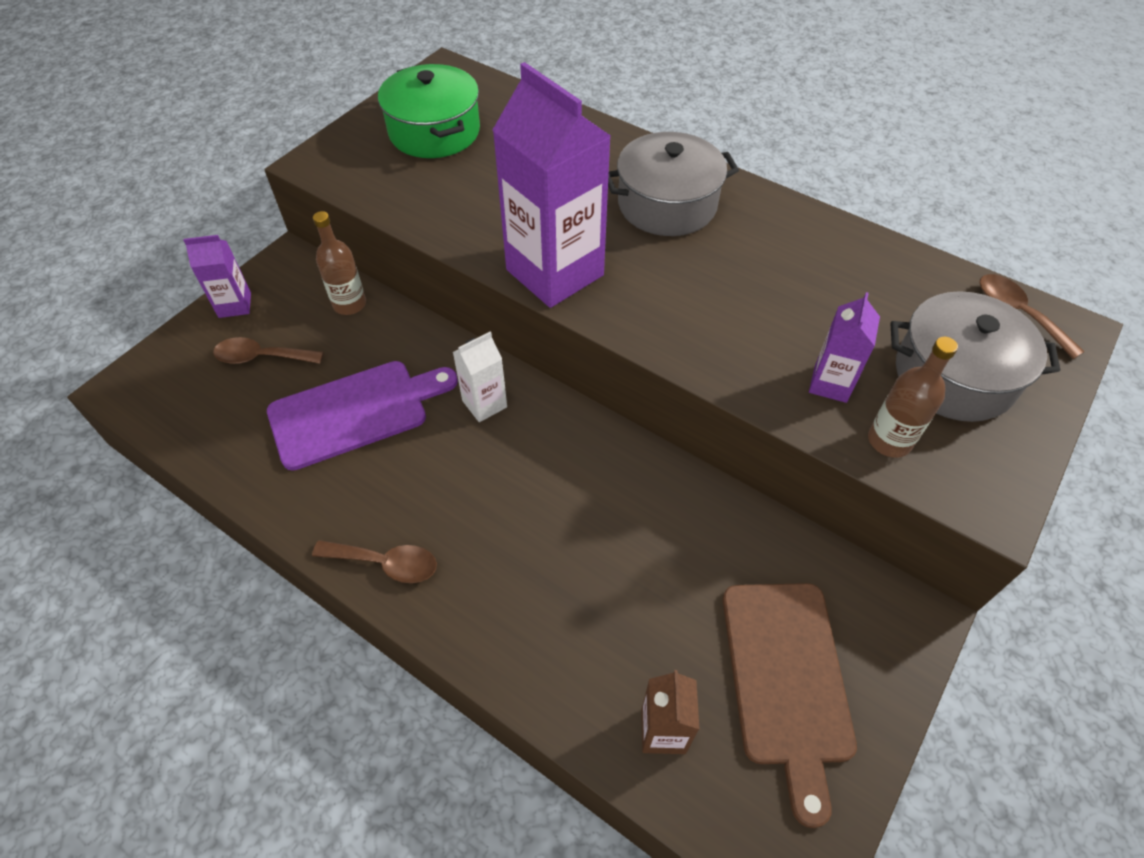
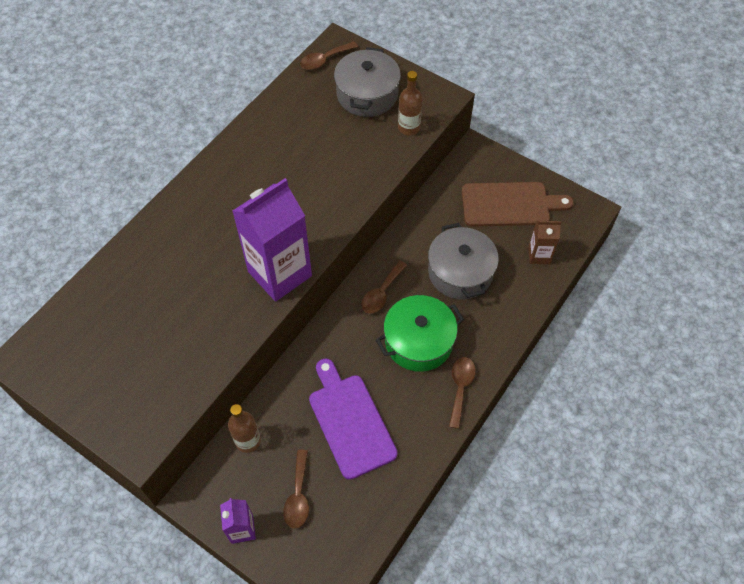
camera: 90 degrees left, 5 degrees up
(434, 131) = (111, 360): green pot -> green pot (418, 341)
(484, 404) = (344, 342): white carton -> none
(572, 452) = (381, 293): none -> brown spoon
(667, 204) = (218, 209): grey pot -> grey pot (460, 272)
(830, 384) = (372, 145): purple carton -> none

